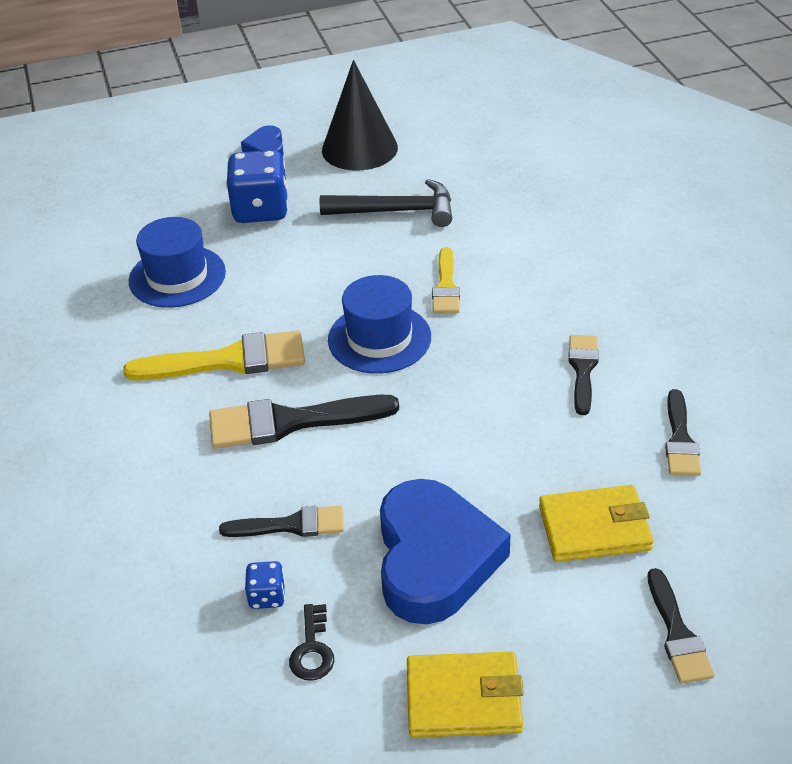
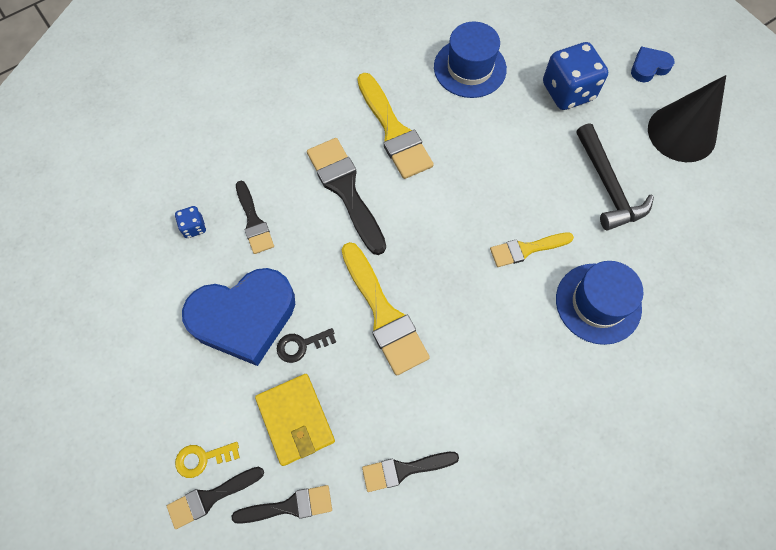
camera: 70 degrees right, 25 degrees up
(312, 649) = (158, 266): black key -> black key (301, 345)
(379, 338) = (449, 219): blue hat -> blue hat (598, 303)
(463, 699) = (136, 366): yellow wallet -> none
(481, 419) = (384, 314): none -> yellow brush
(583, 369) = (462, 377): black brush -> black brush (289, 506)
(623, 635) = (202, 458): none -> yellow key

